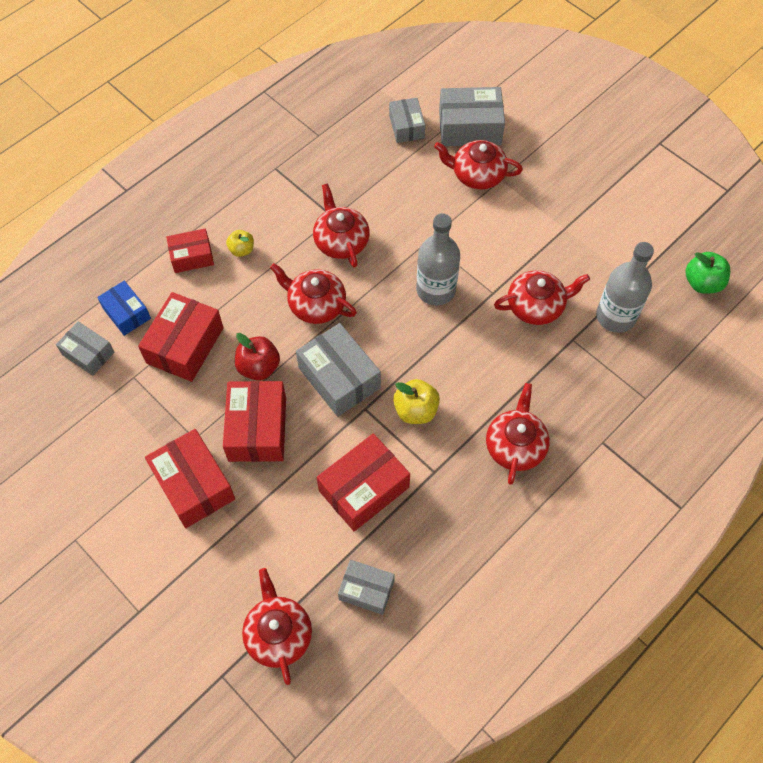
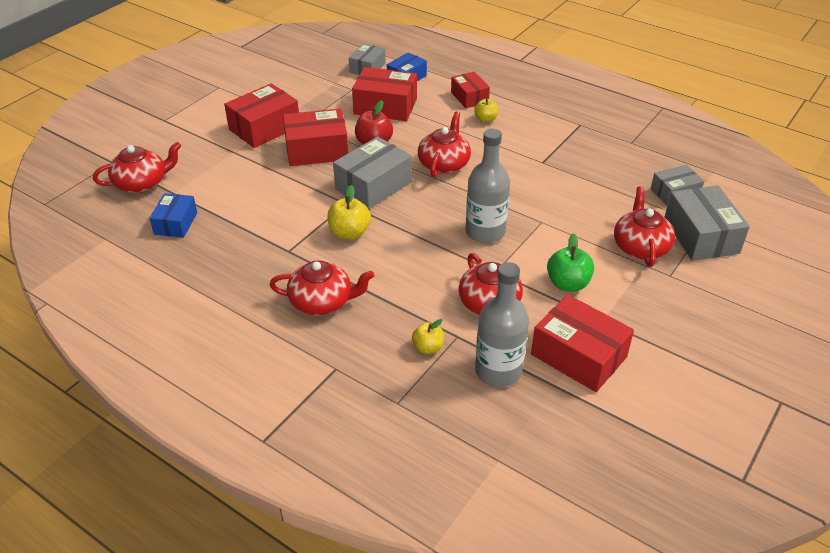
camera: 80 degrees right, 20 degrees down
(341, 241) = (517, 169): red teapot -> none
(364, 489) = (268, 211): red box -> red box (578, 356)
(366, 590) = (175, 223): grey box -> blue box
(584, 364) = (428, 347): none -> yellow apple
(702, 283) = (576, 454): green apple -> green apple (568, 284)

